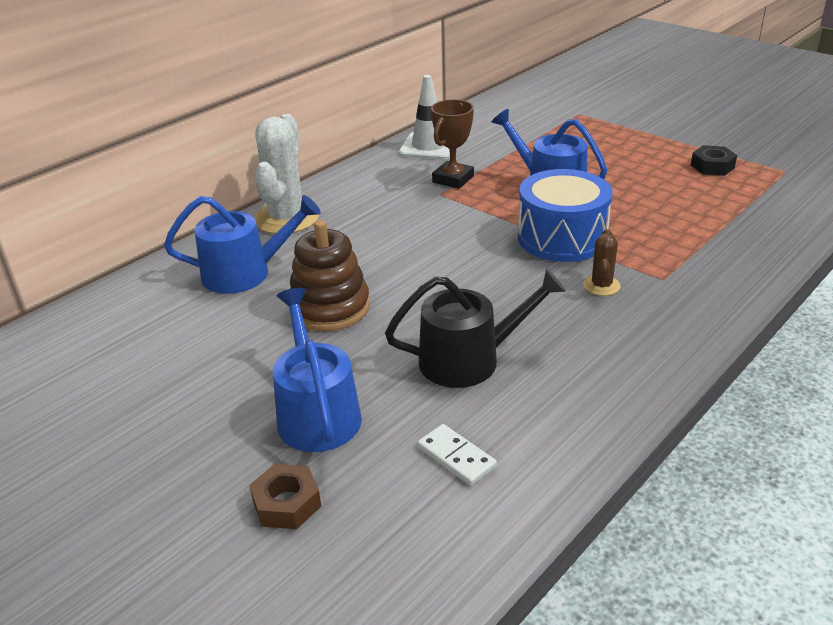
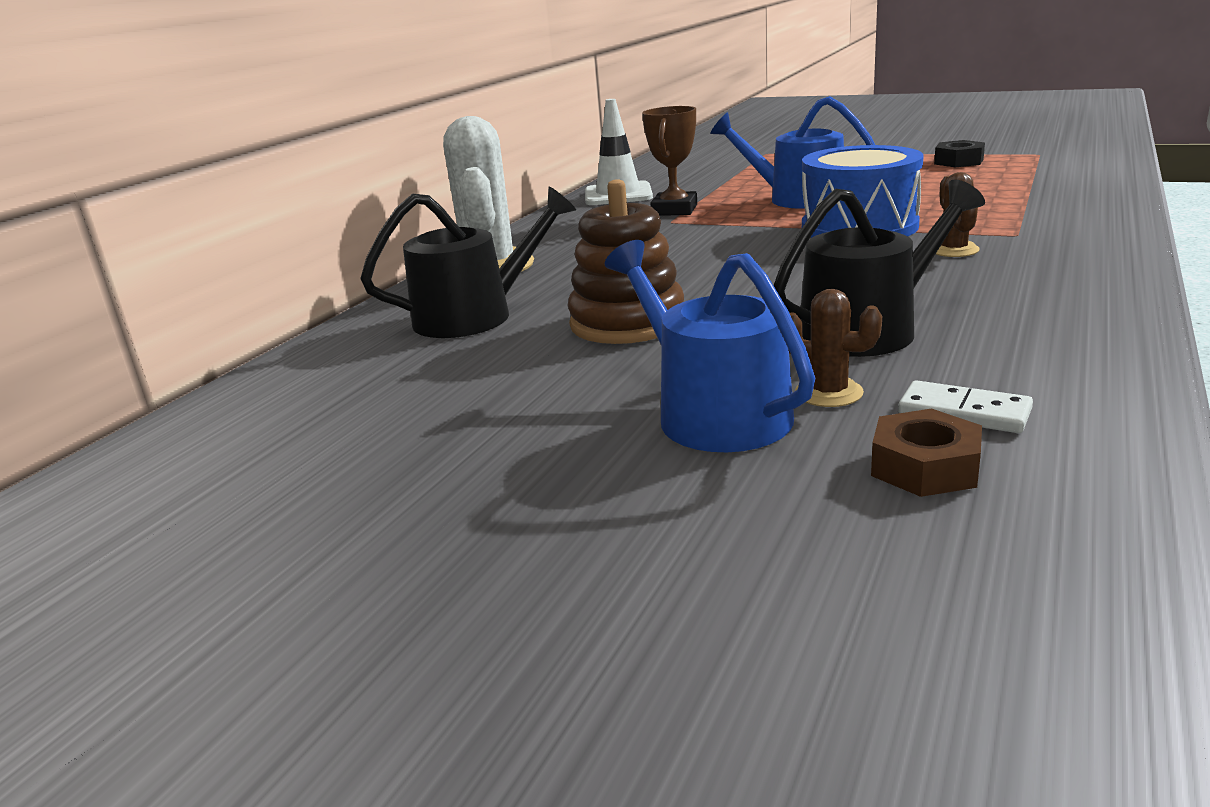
camera: 15 degrees left, 10 degrees down
(245, 273) = (475, 316): blue watering can -> black watering can
(286, 503) = (770, 509): brown nut -> brown nut (925, 467)
(394, 415) = (828, 393): none -> brown cactus

